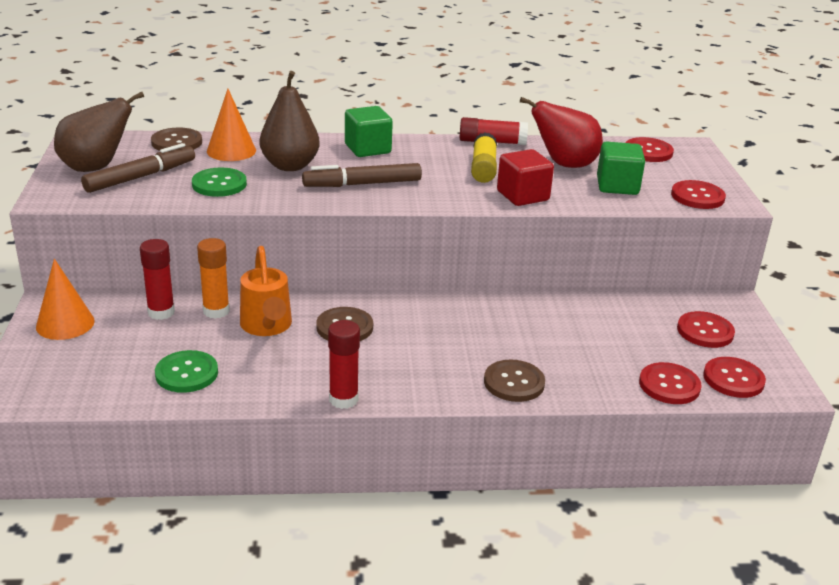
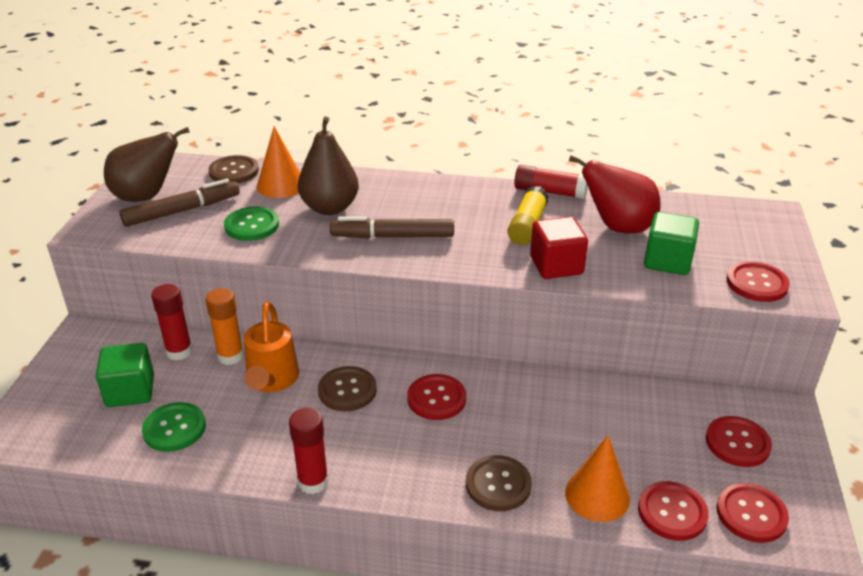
camera: 15 degrees right, 5 degrees up
(65, 323) = (88, 355): orange cone -> orange cone (597, 495)
(367, 149) = (416, 192): green cube -> green cube (130, 391)
(648, 151) = (720, 217): red button -> red button (436, 398)

